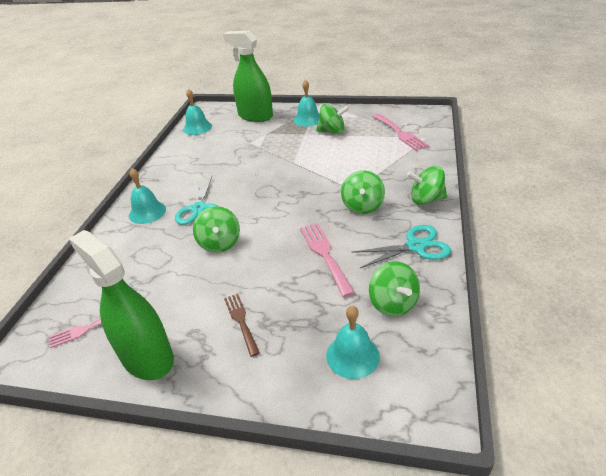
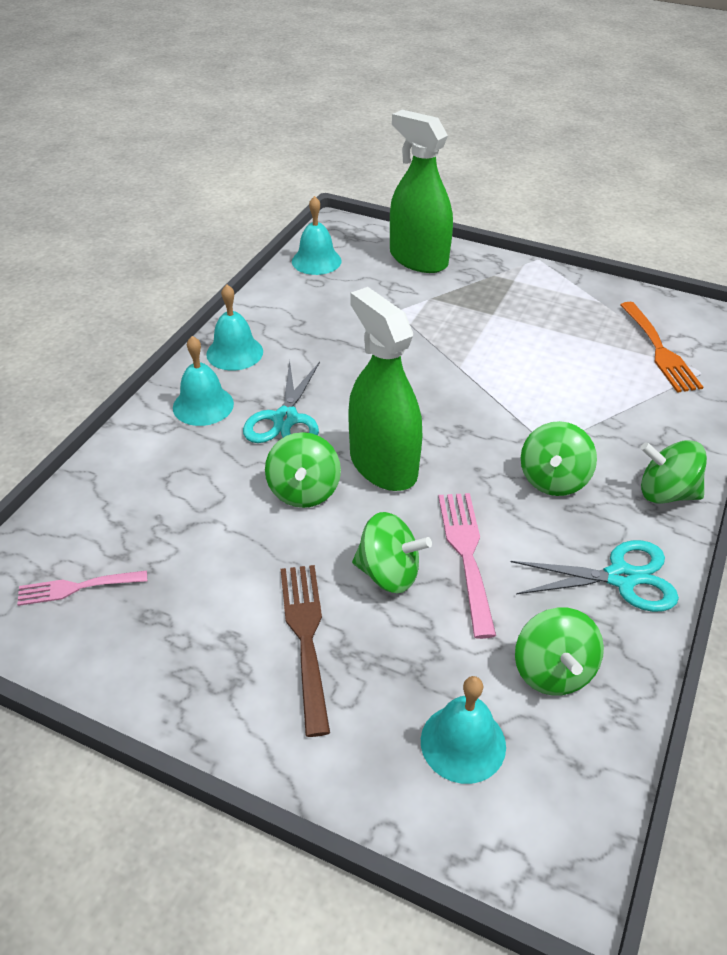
camera: 10 degrees right, 5 degrees up
(147, 357) = (153, 660): green spray bottle -> green spray bottle (383, 465)
(241, 321) = (305, 637): brown fork -> brown fork, size x1.50
(308, 119) = (506, 286): turquoise bell -> turquoise bell (234, 352)
(332, 131) = (542, 320): green spinning top -> green spinning top (389, 573)
(400, 133) = (660, 350): pink fork -> orange fork

